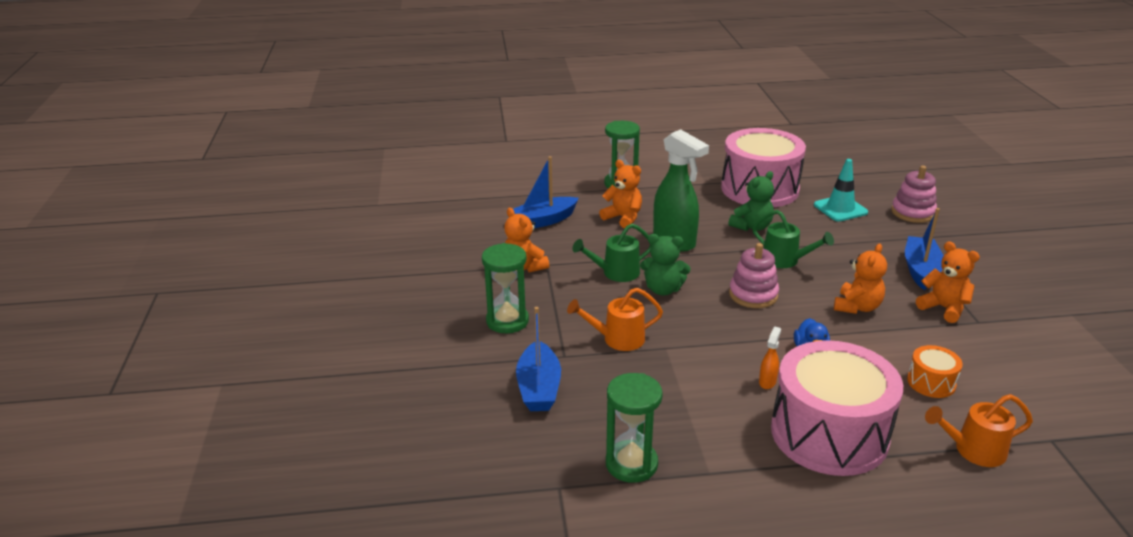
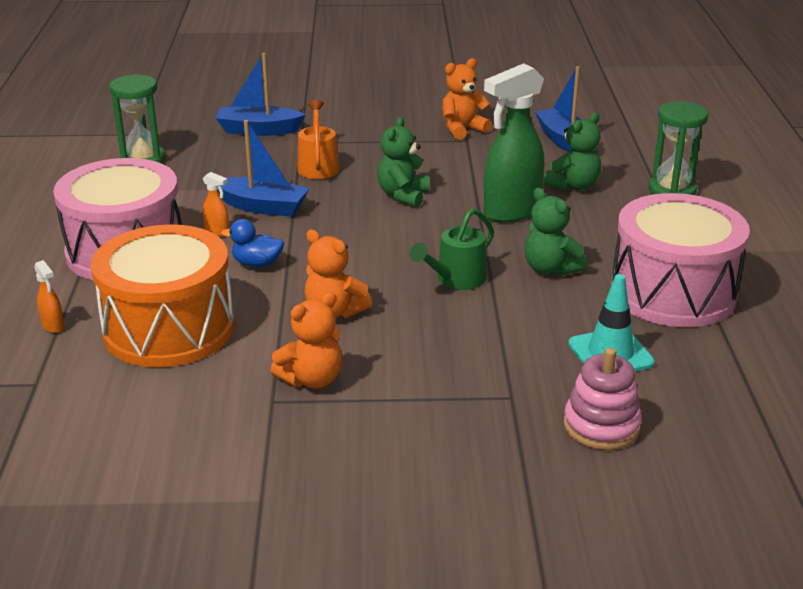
camera: 95 degrees right, 0 degrees up
(507, 321) = (364, 120): green hourglass -> none
(615, 273) = (442, 173): green watering can -> none
(623, 218) = (574, 186): orange teddy bear -> green teddy bear
(753, 295) = (379, 246): pink stacking toy -> none
(921, 270) = (414, 385): blue boat -> blue boat (263, 207)
(931, 382) = (169, 329): orange drum -> orange drum, size x2.32
(973, 451) = (53, 326): orange watering can -> orange spray bottle

